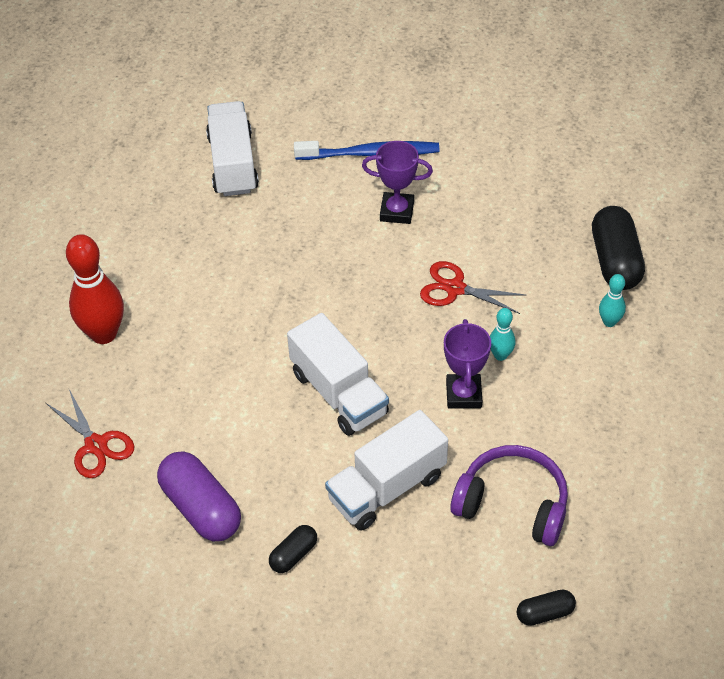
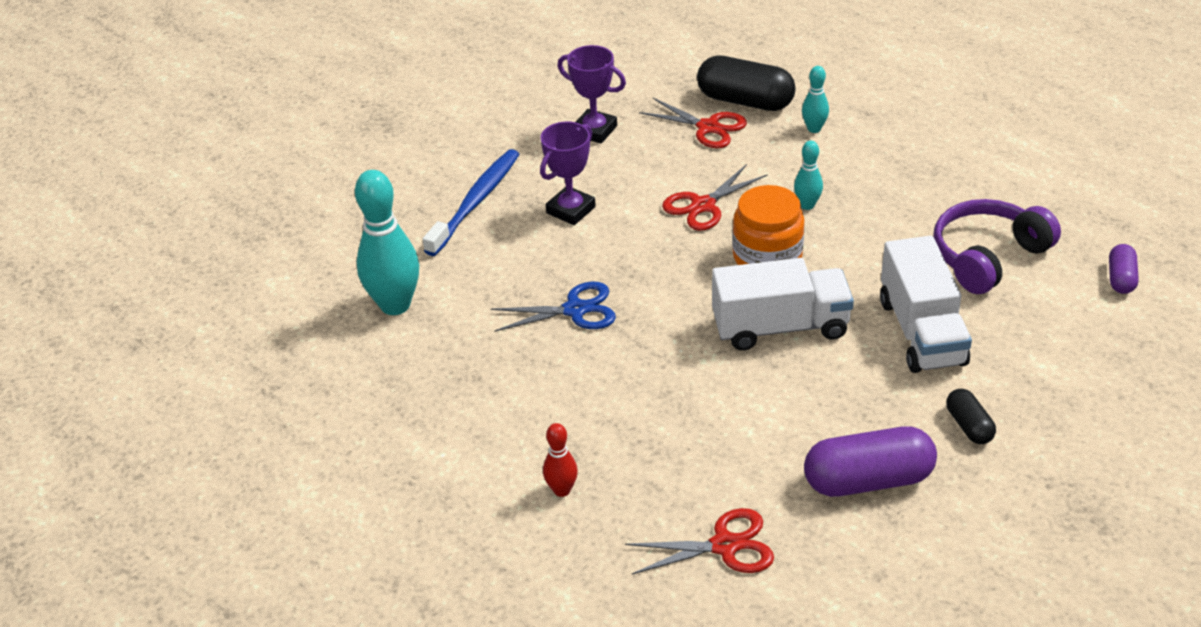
camera: 60 degrees left, 10 degrees down
(103, 334) = (562, 490): red bowling pin -> red bowling pin, size x0.50
(233, 164) = (395, 305): white truck -> turquoise bowling pin
(285, 263) = (575, 310): none -> blue scissors
(417, 353) = (767, 257): none -> orange jar
(463, 394) = (839, 244): purple trophy -> purple trophy (594, 130)
(545, 613) = (1121, 278): black capsule -> purple capsule
(560, 251) = (708, 127): none -> red scissors

